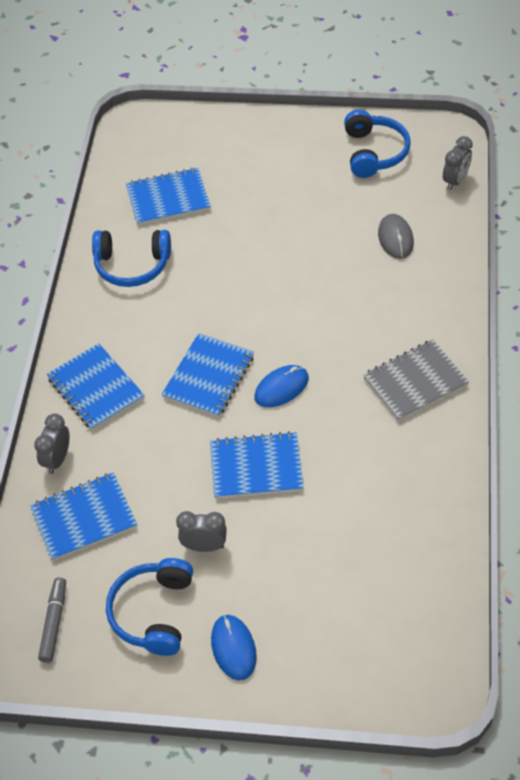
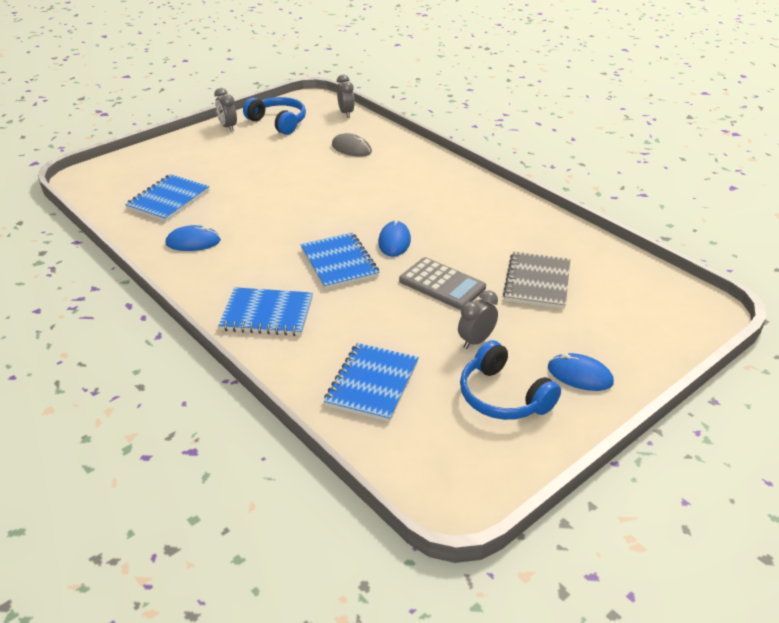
camera: 50 degrees left, 15 degrees down
(54, 623) = (447, 455): grey marker -> none
(57, 459) = (299, 367): grey clock -> grey clock (228, 127)
(132, 265) = (193, 242): blue headphones -> blue mouse
(256, 467) = (442, 284): blue notebook -> grey calculator
(415, 382) = (465, 197): grey notebook -> grey notebook (537, 282)

